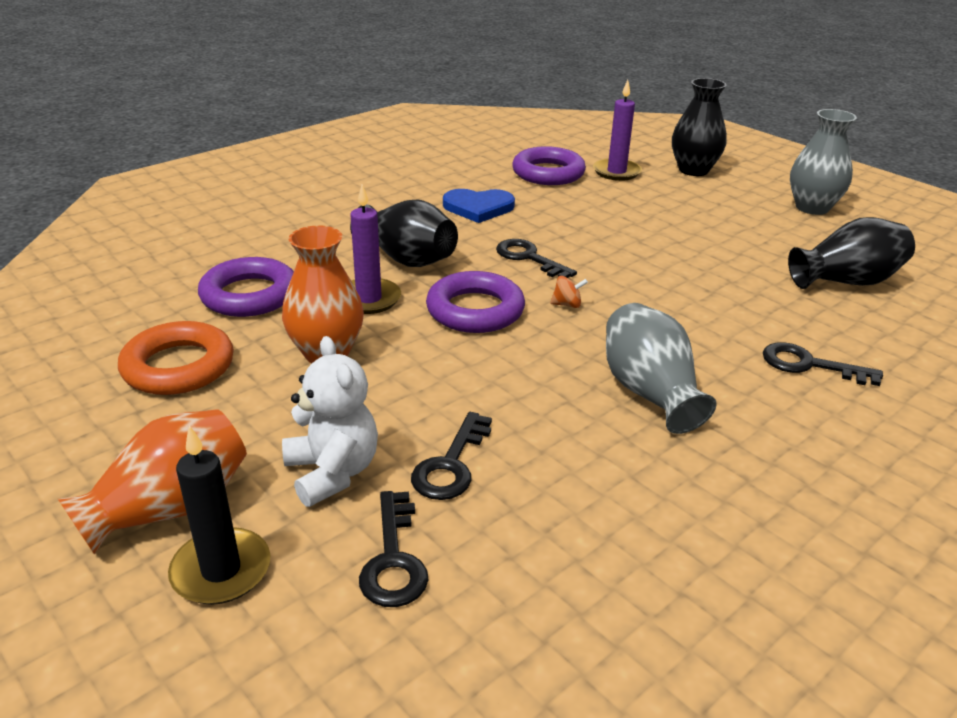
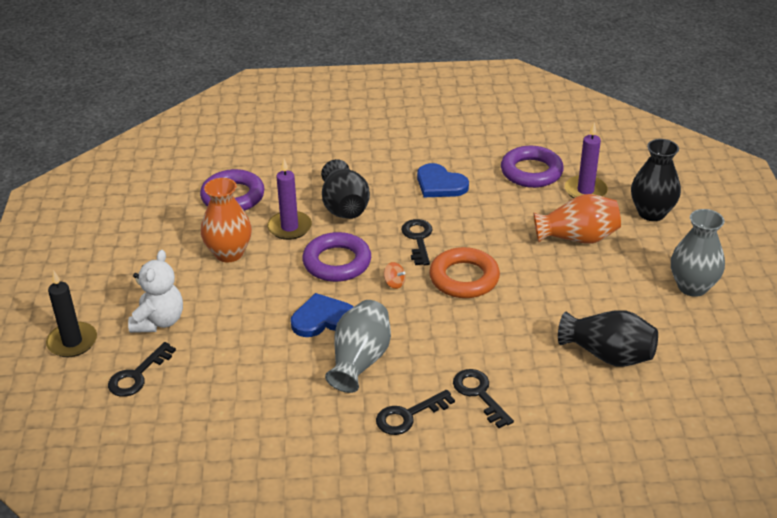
camera: 40 degrees right, 5 degrees up
(171, 508) = (81, 303): orange vase -> orange vase (577, 238)
(178, 366) = (155, 228): orange ring -> orange ring (464, 278)
(451, 465) = (212, 346): black key -> black key (408, 416)
(543, 370) = (322, 319): none -> blue heart

